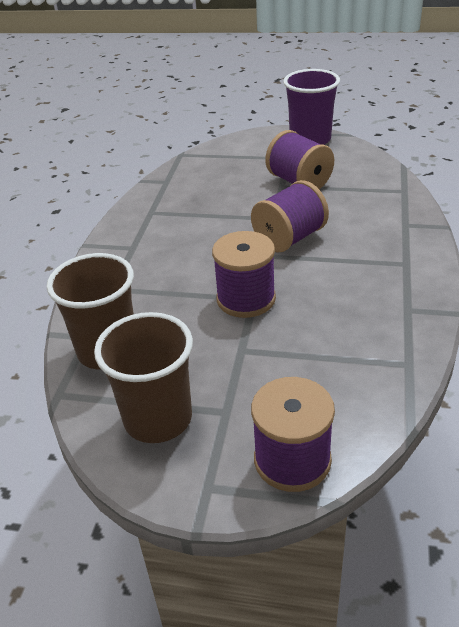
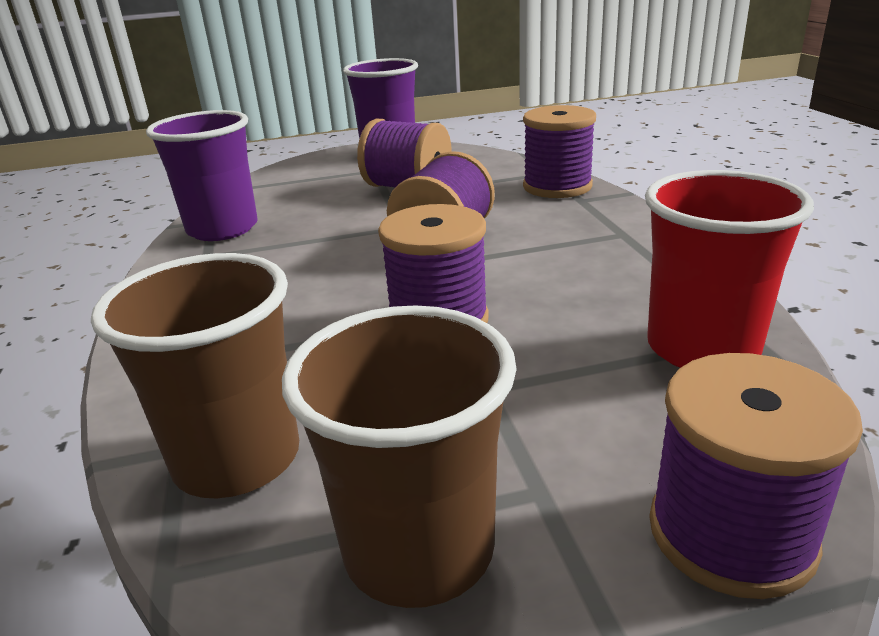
camera: 25 degrees left, 10 degrees down
(168, 191) = (222, 229): none -> purple cup
(373, 362) = (702, 348): none -> red cup
(399, 207) = (557, 186): none -> purple spool

